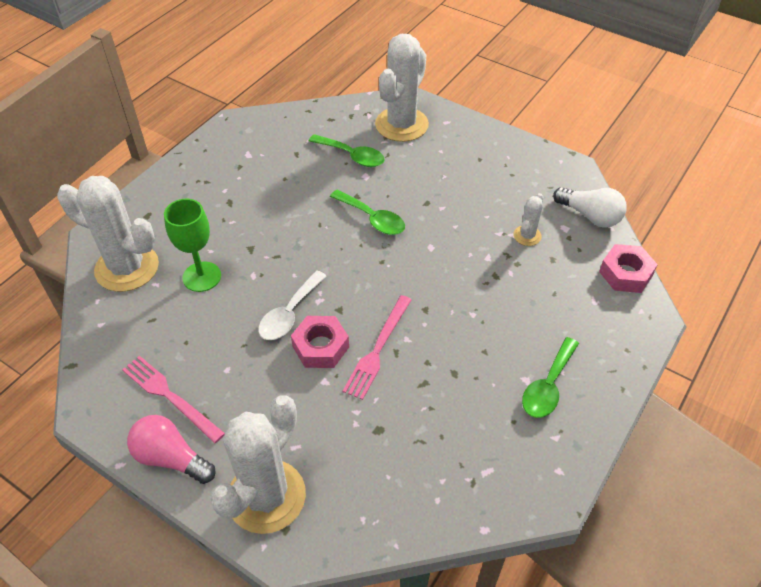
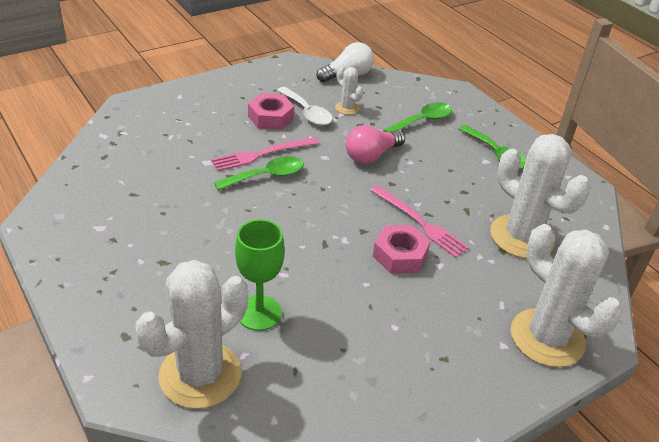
camera: 70 degrees left, 10 degrees down
(170, 396) = (409, 379): pink fork -> pink fork (262, 154)
(171, 458) = (484, 397): pink light bulb -> pink light bulb (371, 155)
(289, 314) = (349, 263): white spoon -> white spoon (307, 112)
(352, 156) = (172, 160): green spoon -> green spoon (422, 121)
(401, 125) = (158, 119): white cactus -> white cactus (522, 237)
(625, 274) = (412, 84): pink nut -> pink nut (271, 117)

